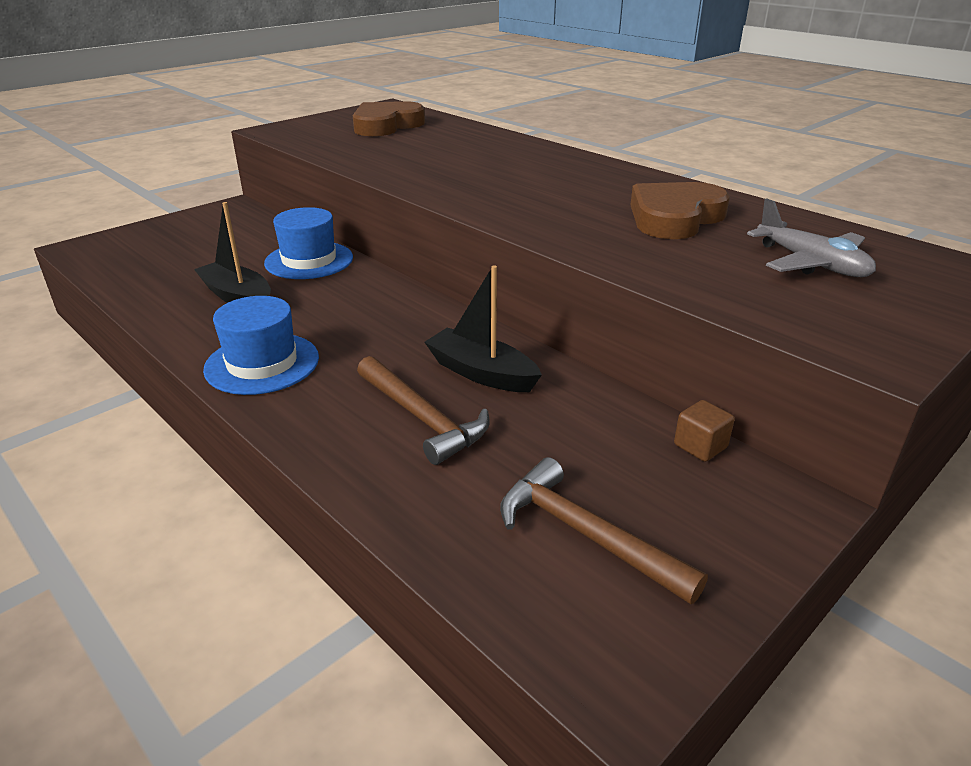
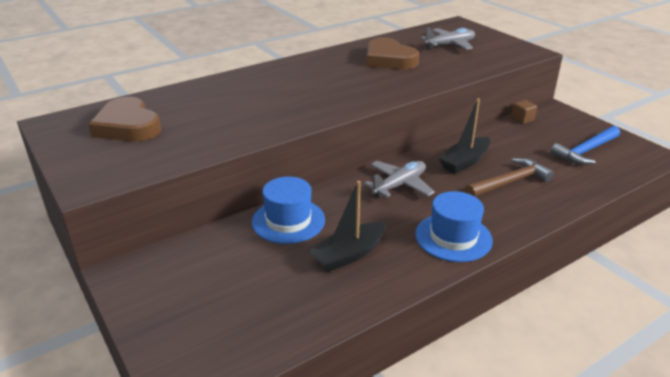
camera: 80 degrees left, 0 degrees up
(396, 320) = (399, 185): none -> grey plane
(585, 534) = (585, 151): brown hammer -> blue hammer

